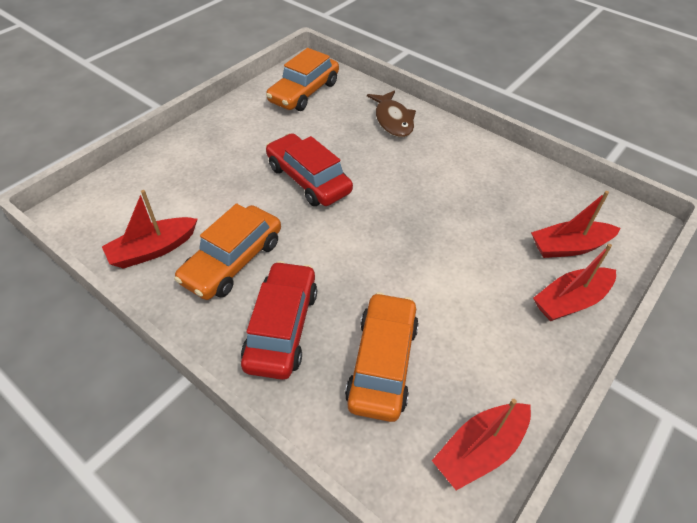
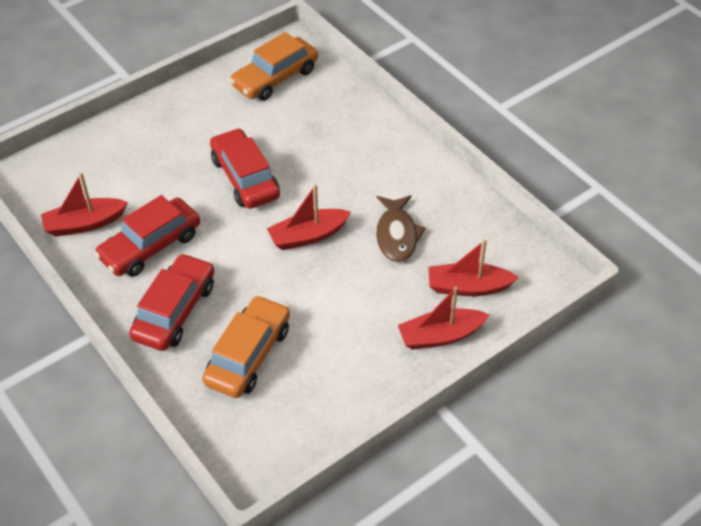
camera: 15 degrees right, 0 degrees up
(232, 261) = (150, 246): orange car -> red car
(393, 120) = (355, 125): brown fish -> brown fish (397, 235)
(480, 450) = (299, 434): red boat -> red boat (308, 236)

